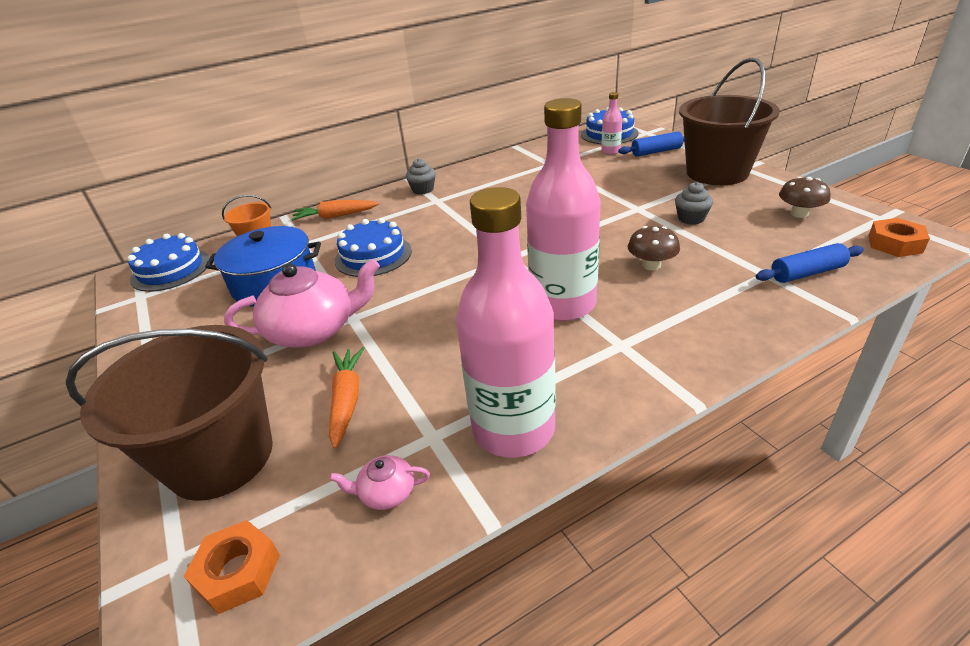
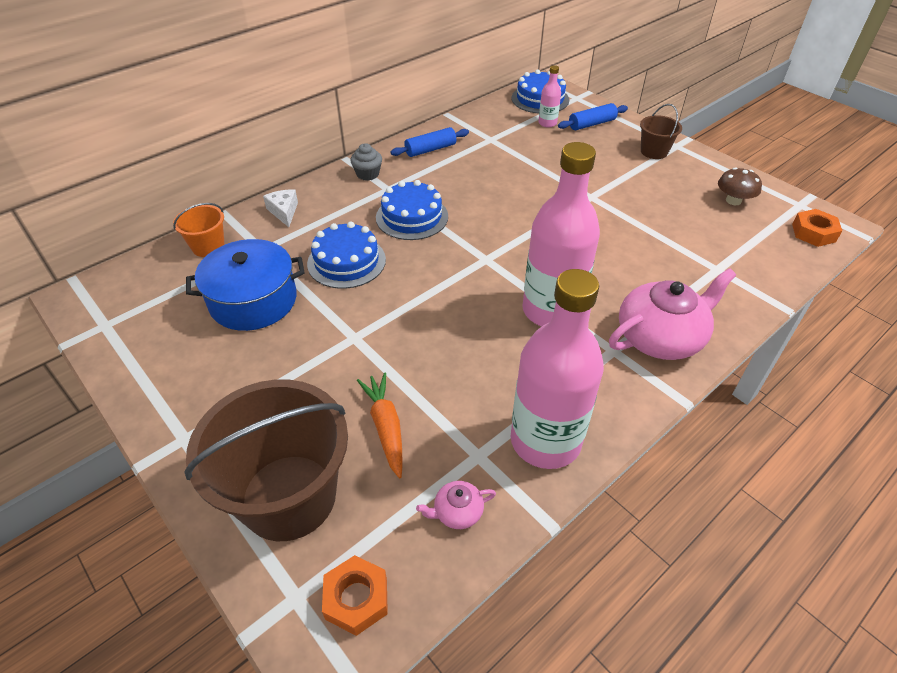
camera: 15 degrees left, 10 degrees up
(171, 270) = (123, 289): blue cake -> blue cake (412, 217)
(314, 330) = (321, 354): pink teapot -> pink teapot (661, 337)
(335, 216) = (284, 212): orange carrot -> white cheese
(651, 265) = (619, 263): brown mushroom -> none
(691, 218) = (642, 208): grey cupcake -> none
(717, 173) = (654, 151): brown bucket -> brown bucket, size x0.48
(807, 273) = (749, 266): blue rolling pin -> blue rolling pin (430, 149)

